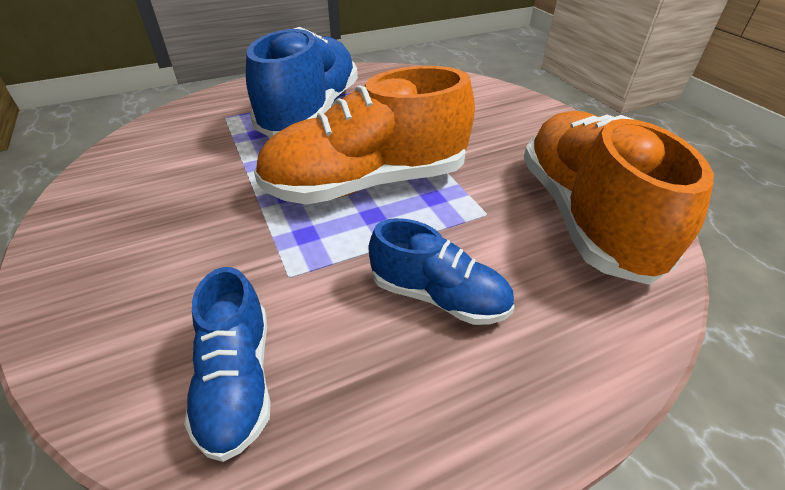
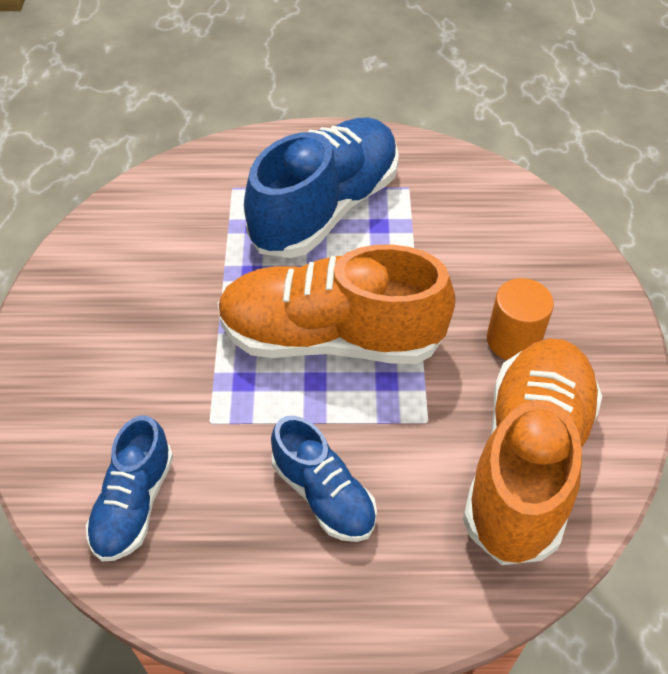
camera: 25 degrees right, 10 degrees up
(507, 148) = (513, 340): none -> orange cylinder

